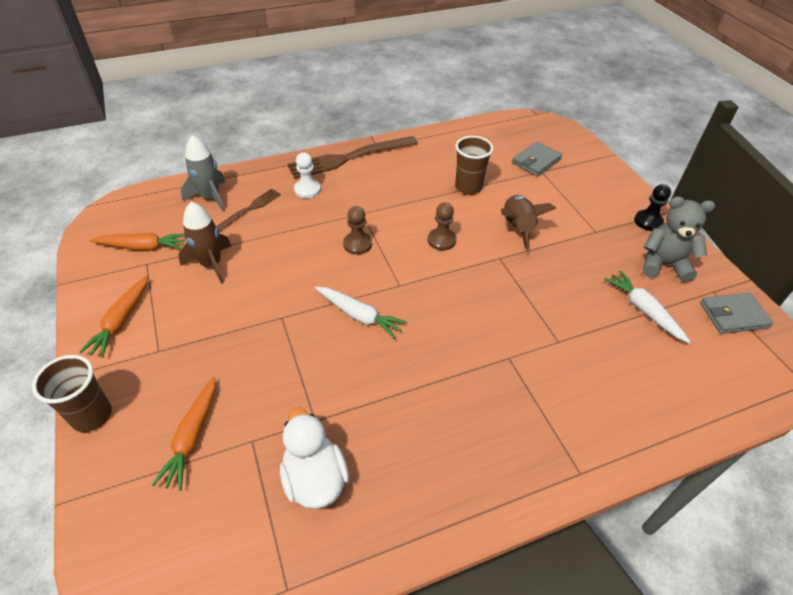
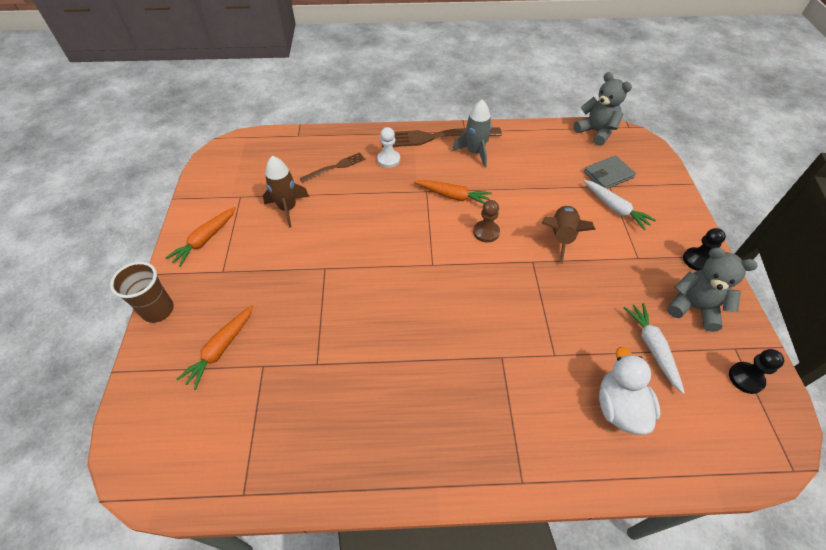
camera: 20 degrees right, 5 degrees up
(143, 247) = (242, 182): orange carrot -> orange carrot (453, 196)
(210, 197) = (308, 150): grey rocket -> grey rocket (475, 152)
(314, 478) = (298, 412): white duck -> white duck (619, 407)
(357, 244) = (411, 219): brown pawn -> none
(359, 316) = (387, 283): white carrot -> white carrot (615, 208)
(468, 187) = (531, 187): brown cup -> none
(508, 124) = (596, 132): none -> grey teddy bear
(733, 315) = (745, 378): grey wallet -> black pawn

